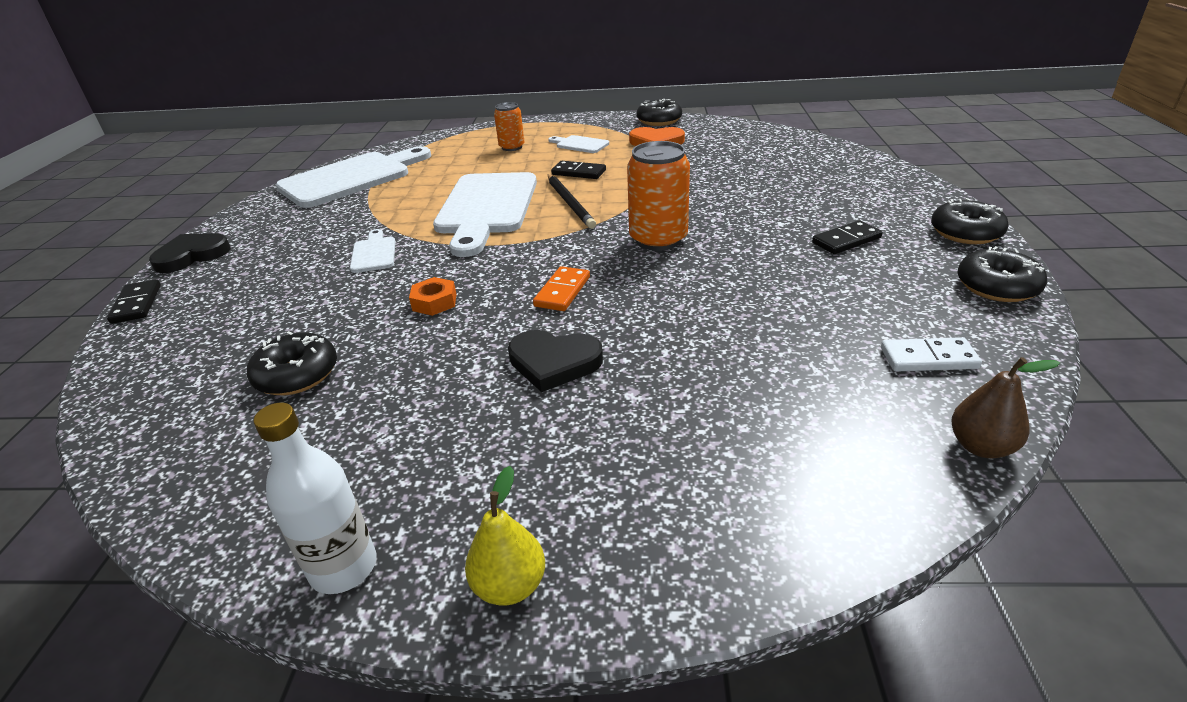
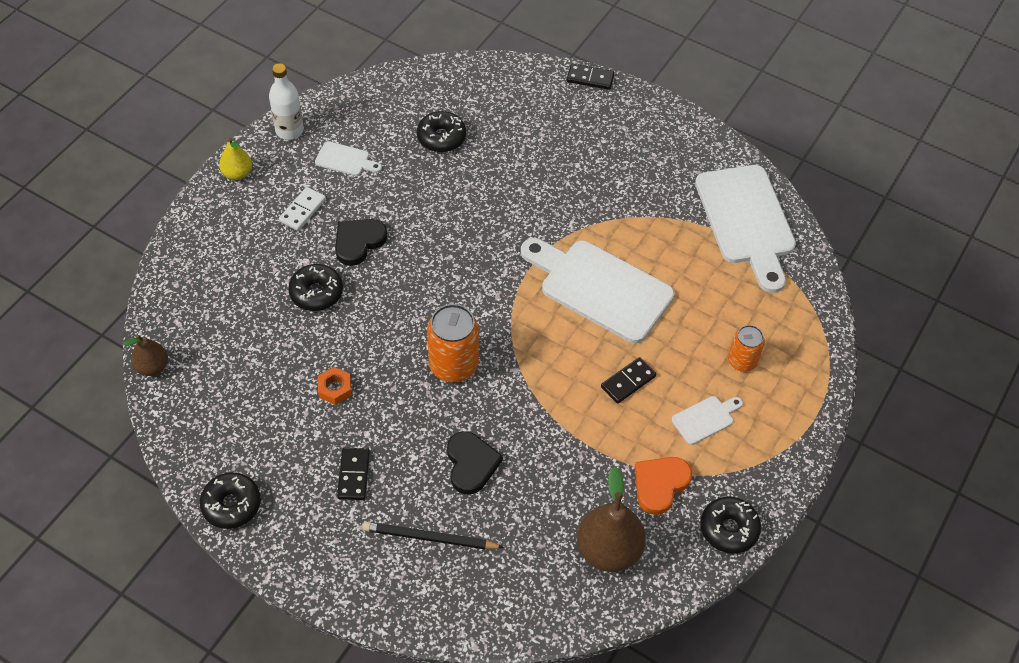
camera: 115 degrees right, 20 degrees up
(192, 256) = (649, 107): black heart -> black heart (471, 464)
(374, 253) = (570, 200): white cutting board -> white cutting board (345, 160)
(434, 302) = (471, 212): orange nut -> orange nut (335, 388)
(562, 291) = (429, 278): orange domino -> none
(570, 203) = (565, 344): black pencil -> black pencil (430, 538)
(732, 142) = (608, 550): none -> brown pear
(928, 358) = (214, 403): white domino -> white domino (302, 210)
(965, 233) = (297, 559): black donut -> black donut (316, 293)

